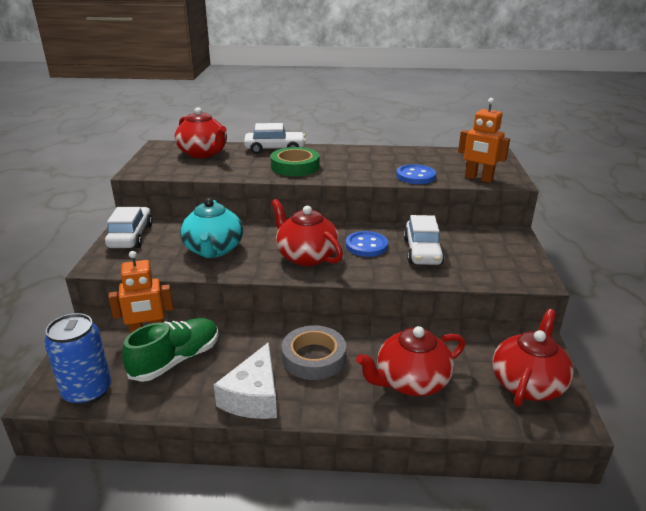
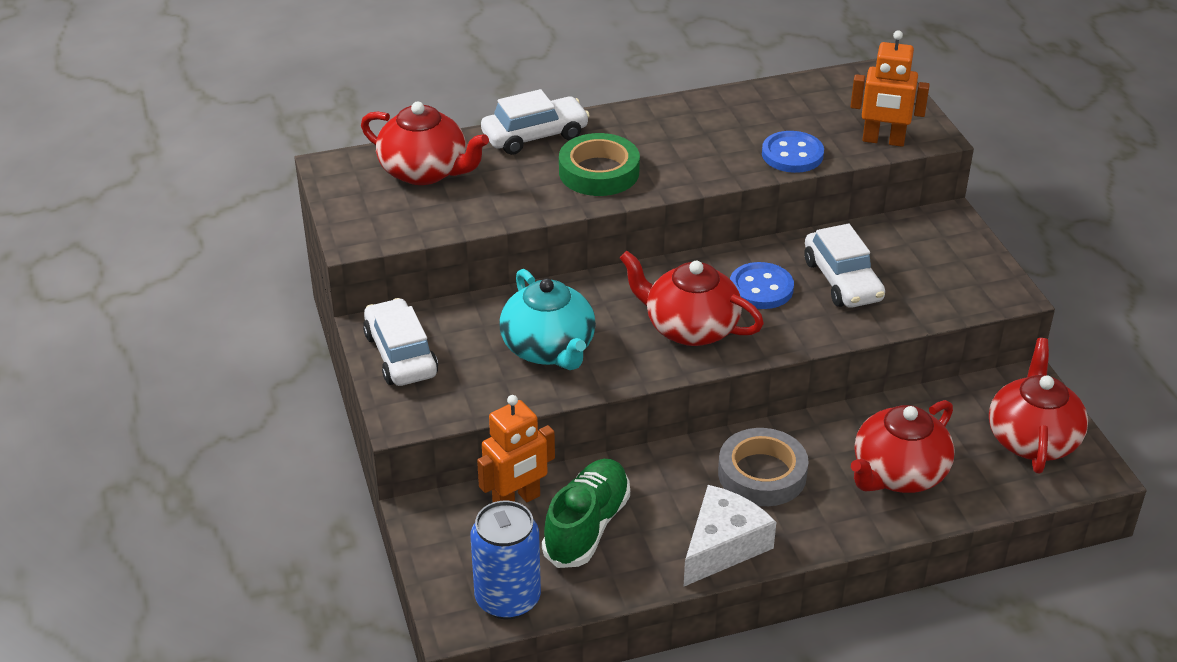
camera: 20 degrees left, 10 degrees up
(253, 396) = (723, 545): white cheese -> white cheese turned 135 degrees counterclockwise

